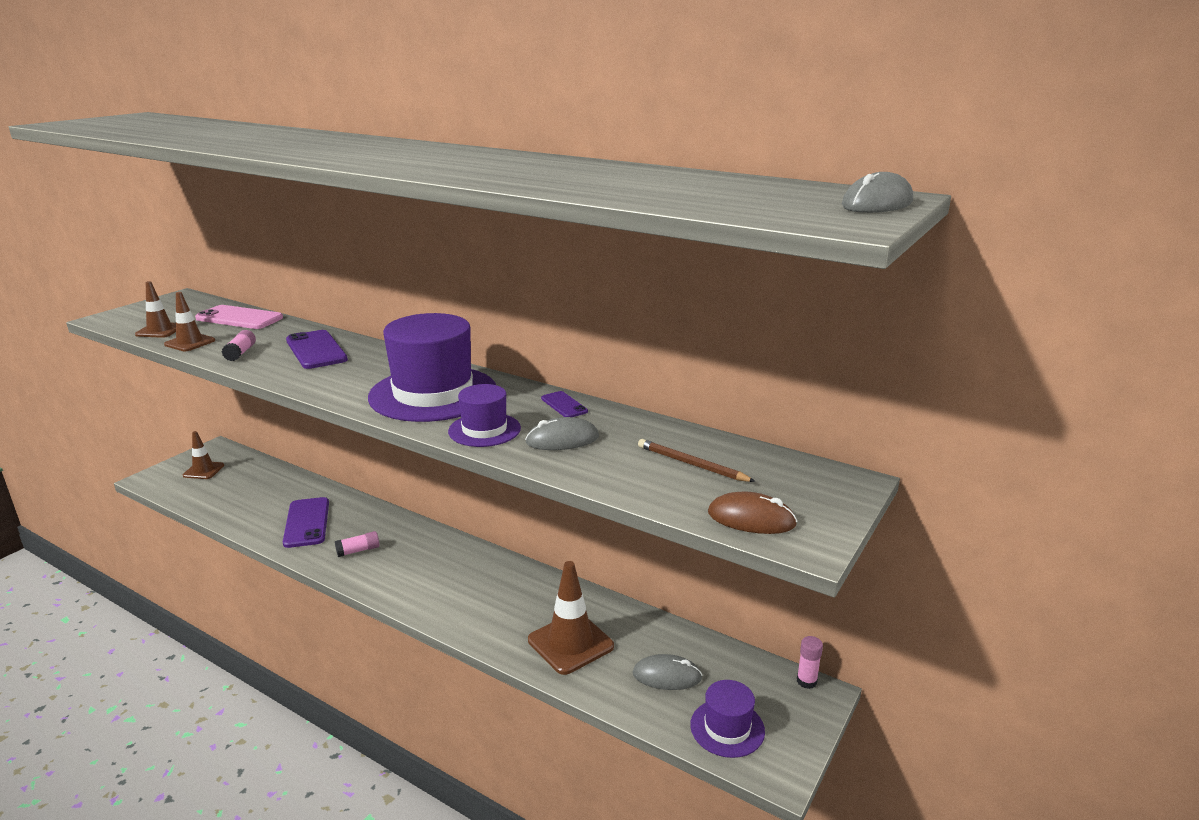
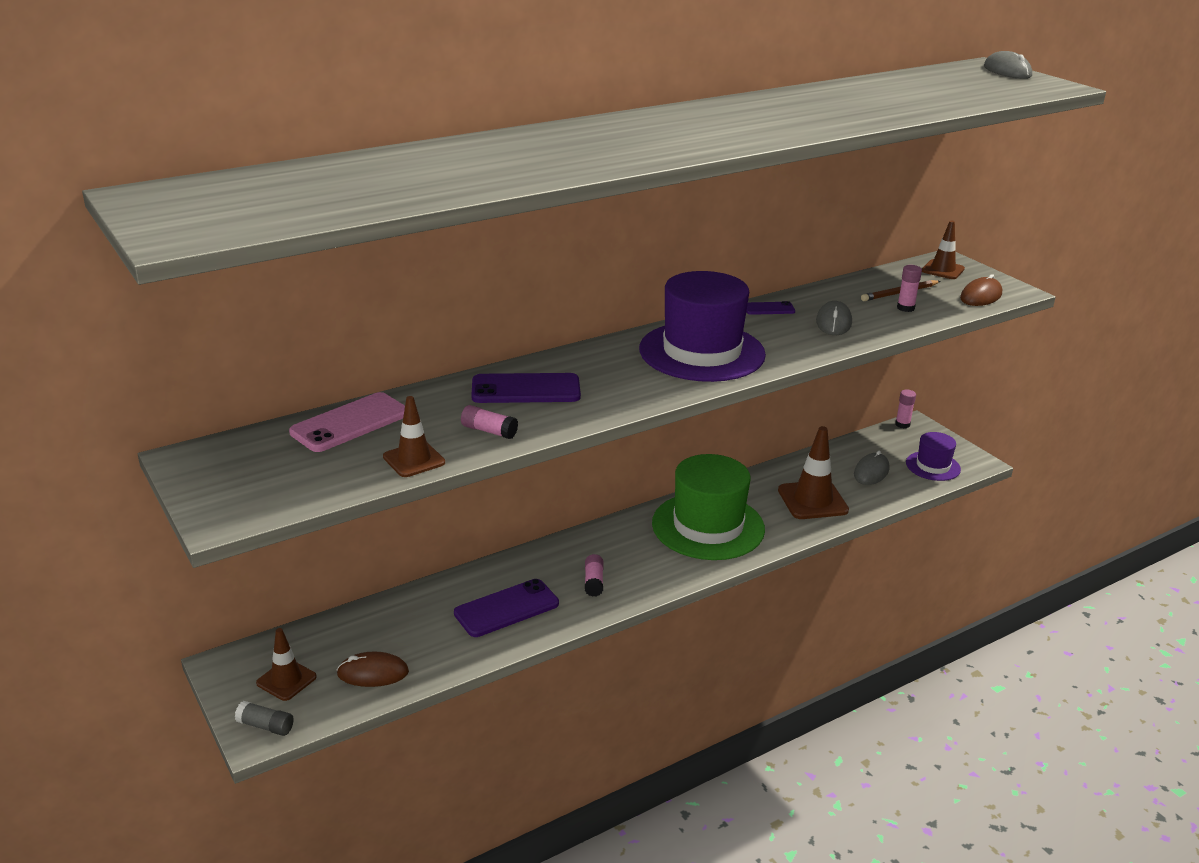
camera: 65 degrees left, 5 degrees up
(156, 478) = (266, 726): none -> grey glue stick
(160, 330) = (337, 478): brown traffic cone -> brown traffic cone (942, 270)
(216, 495) = (373, 673): none -> brown mouse
(307, 522) = (506, 608): purple phone -> purple phone turned 45 degrees counterclockwise
(477, 587) = (708, 526): none -> green hat
(484, 430) = (795, 345): purple hat -> none
(649, 473) = (905, 308): none -> pink glue stick

